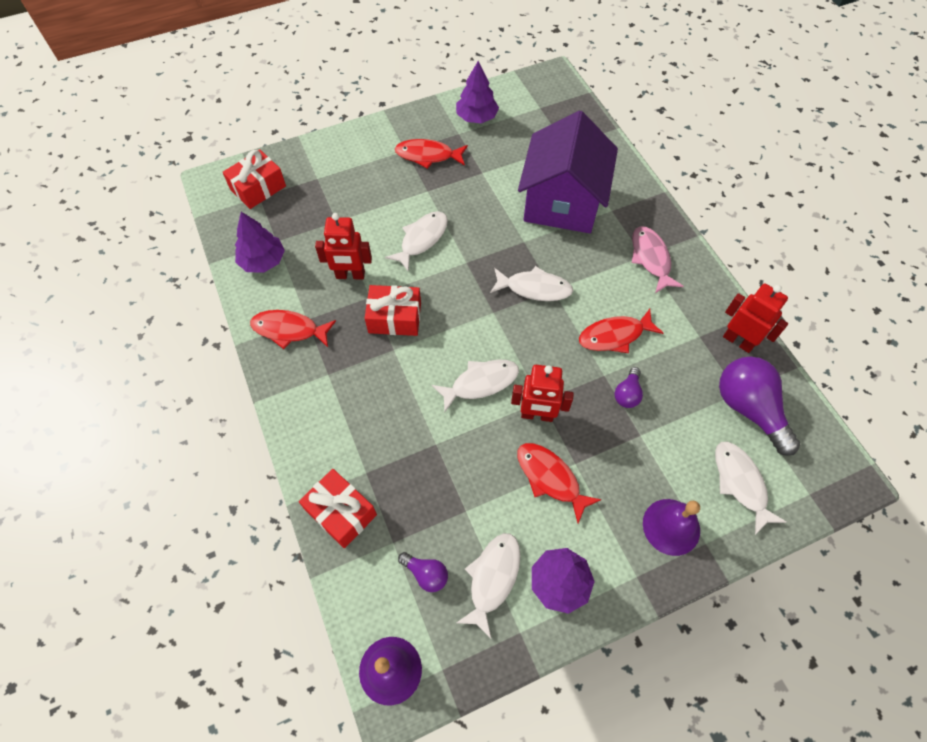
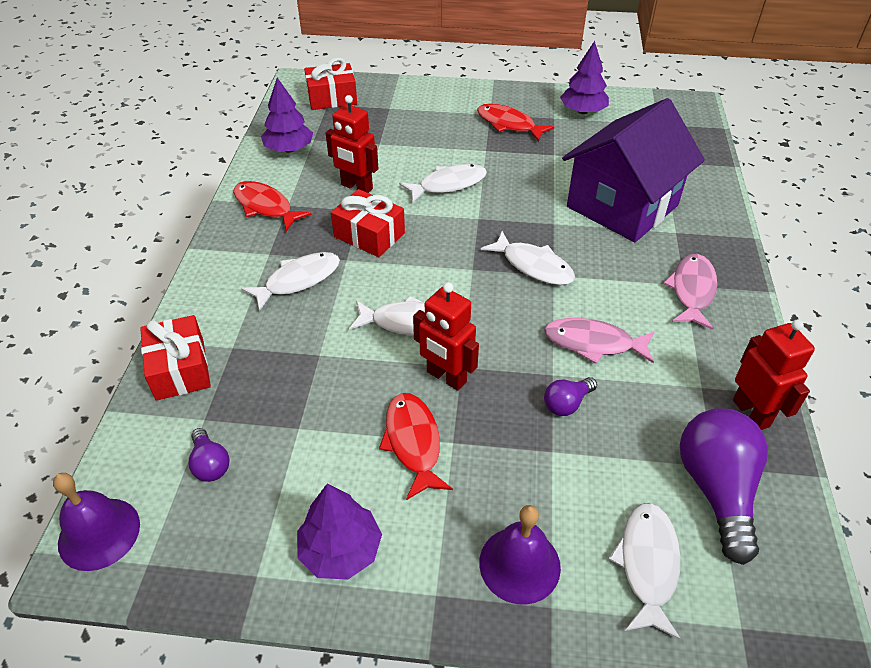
camera: 30 degrees right, 15 degrees down
(492, 578) = (272, 505): white fish -> white fish (298, 280)
(614, 336) = (593, 343): red fish -> pink fish

